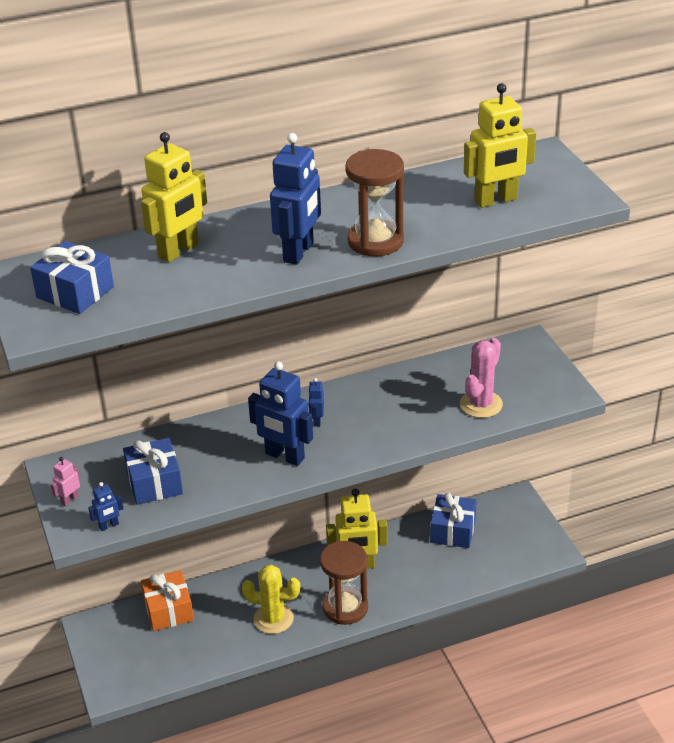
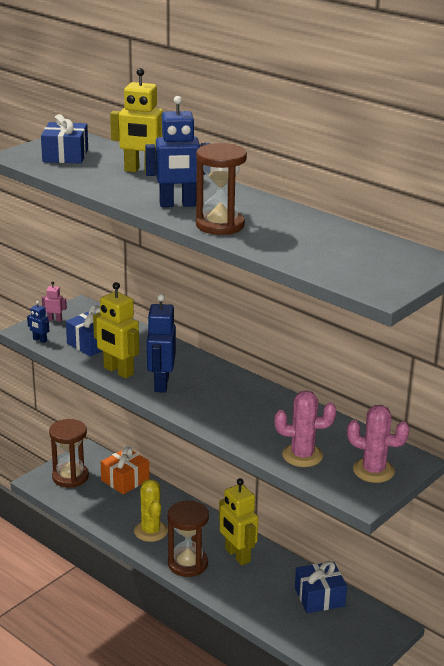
camera: 60 degrees right, 10 degrees down
(125, 657) = (70, 477): none -> brown hourglass
(317, 420) = (213, 386): blue robot -> none
(496, 200) = (332, 256): yellow robot -> yellow robot (118, 371)
(531, 371) = (373, 471): none -> pink cactus

